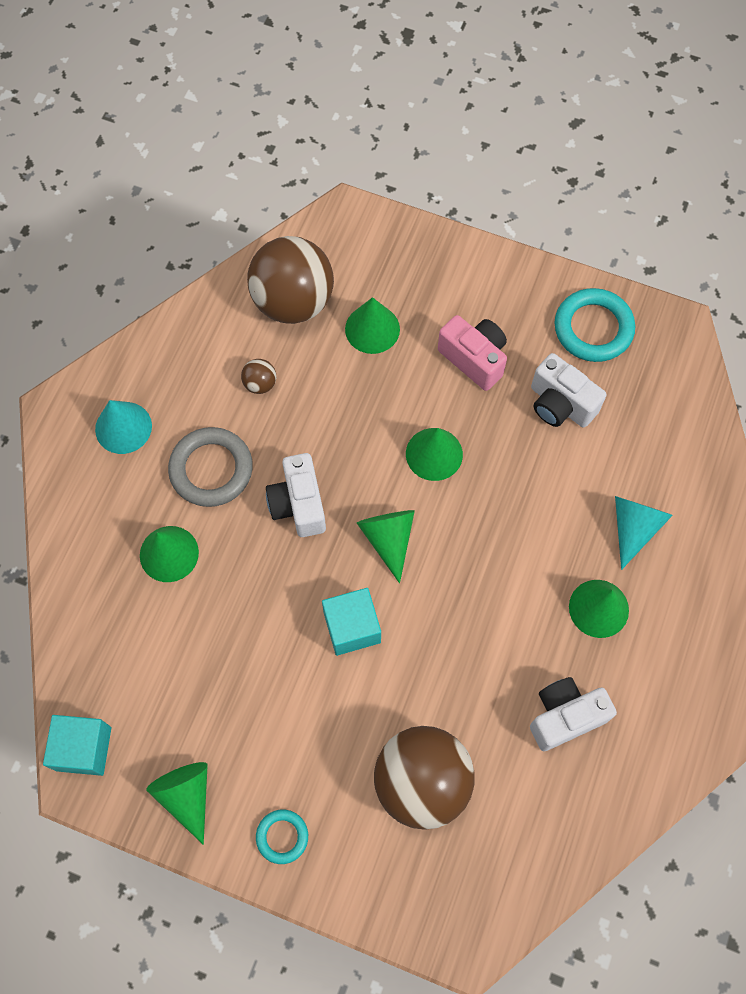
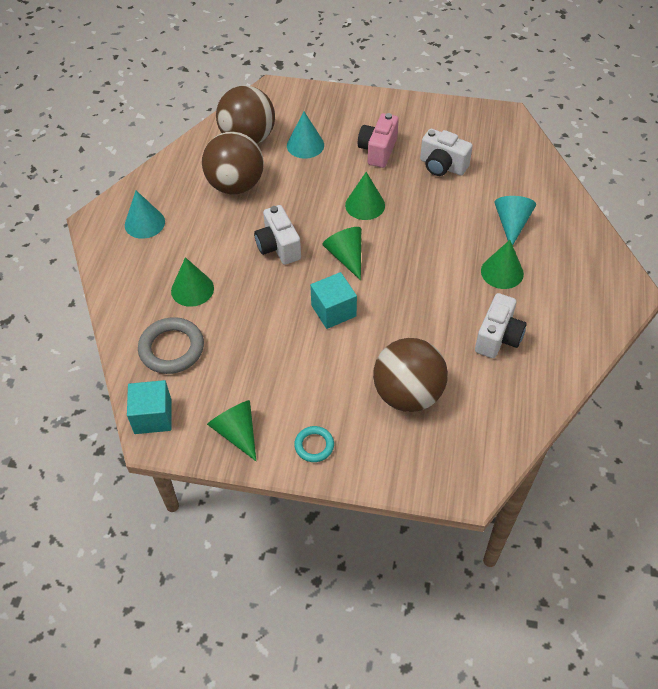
camera: 10 degrees left, 15 degrees down
(211, 469) = (212, 237): grey ring -> grey ring (172, 348)
(260, 383) = (235, 185): brown ball -> brown ball, size x2.47
(372, 329) = (305, 145): green cone -> turquoise cone
(474, 359) = (378, 151): pink camera -> pink camera turned 105 degrees counterclockwise
(565, 717) = (498, 338): white camera -> white camera turned 150 degrees clockwise
(593, 328) = (452, 124): turquoise ring -> none

